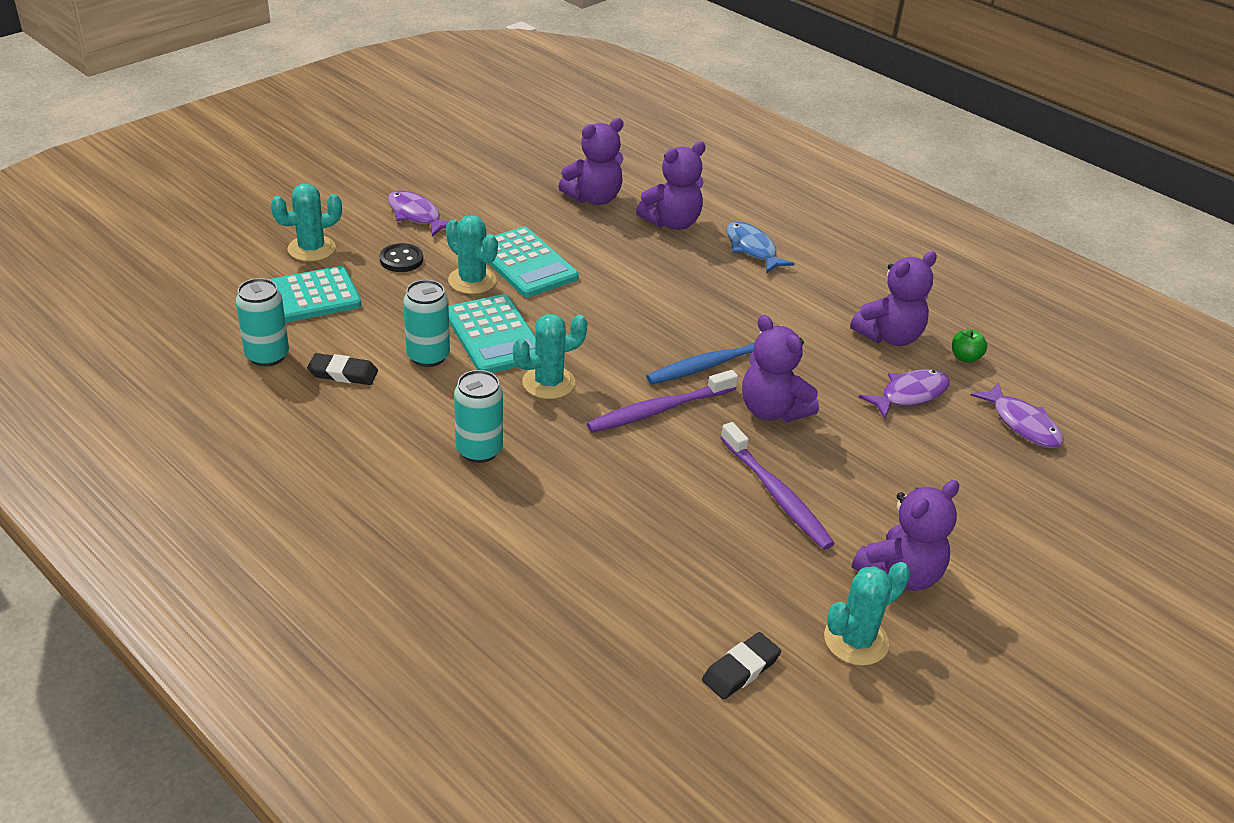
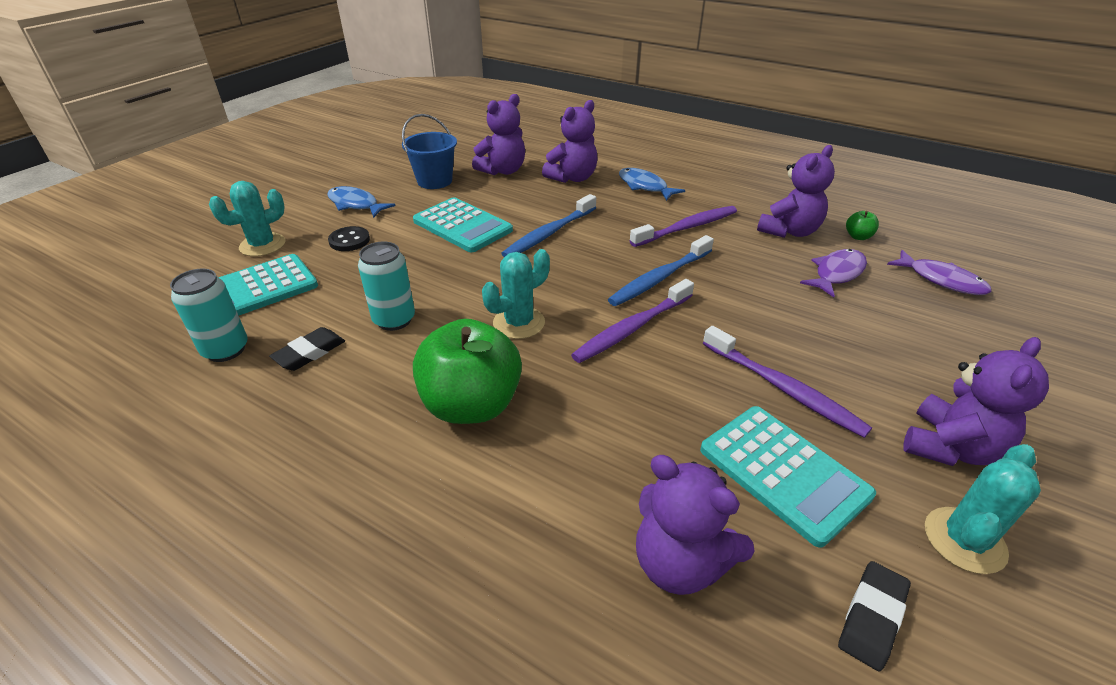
camera: 10 degrees left, 0 degrees up
(343, 373) = (309, 352): black eraser -> black eraser turned 45 degrees counterclockwise
(416, 215) = (355, 204): purple fish -> blue fish
(472, 281) = (419, 247): turquoise cactus -> none
(479, 450) = (471, 405): turquoise can -> green apple
(494, 335) = (453, 289): turquoise calculator -> turquoise calculator (783, 472)
(511, 199) = (434, 181): none -> blue bucket
(616, 290) = (549, 233): none -> blue toothbrush
(772, 410) = (732, 309): purple teddy bear -> purple teddy bear (679, 562)
(774, 311) = (687, 228): none -> purple toothbrush

